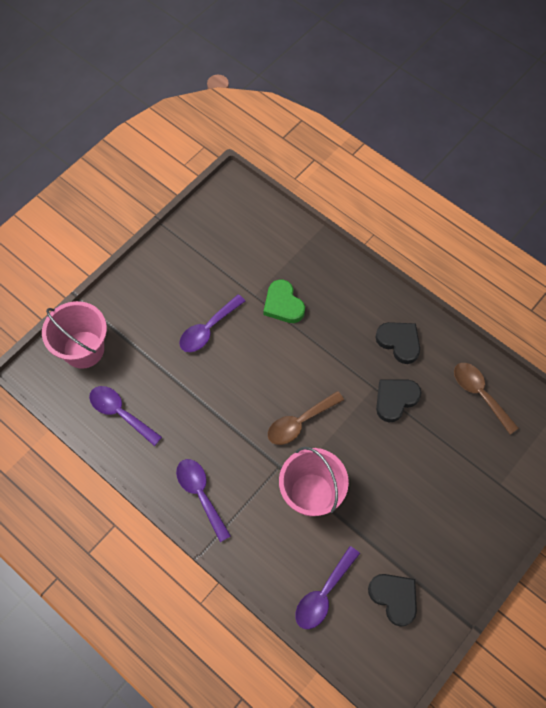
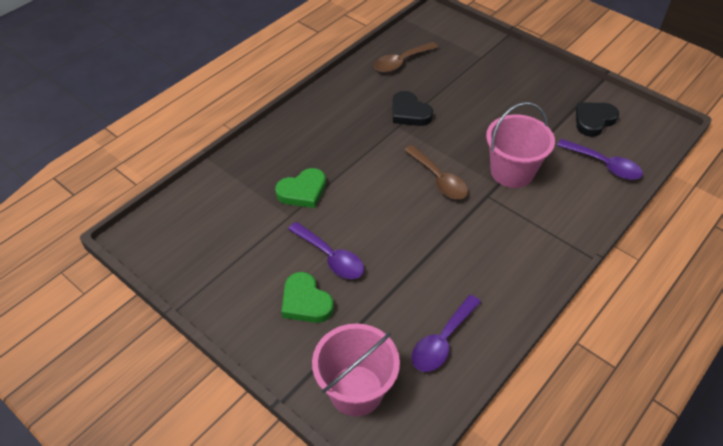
camera: 90 degrees left, 15 degrees down
(164, 312) = (305, 302): none -> green heart
(201, 494) = (528, 258): purple spoon -> none
(399, 342) = (350, 108): black heart -> none

